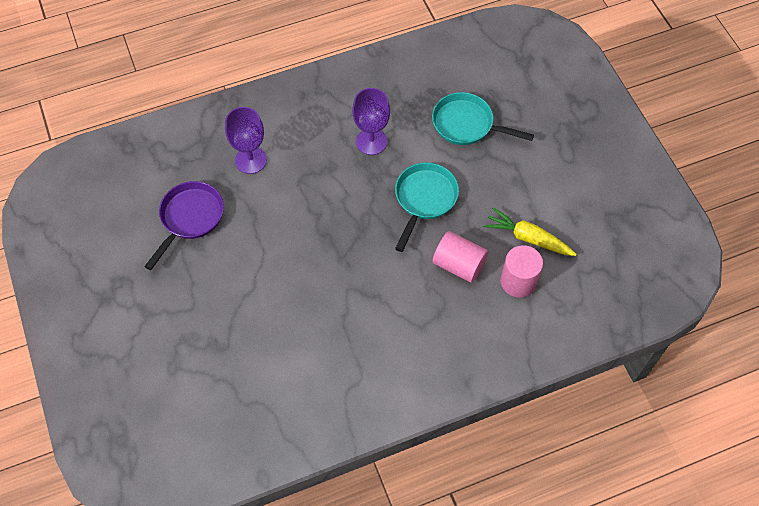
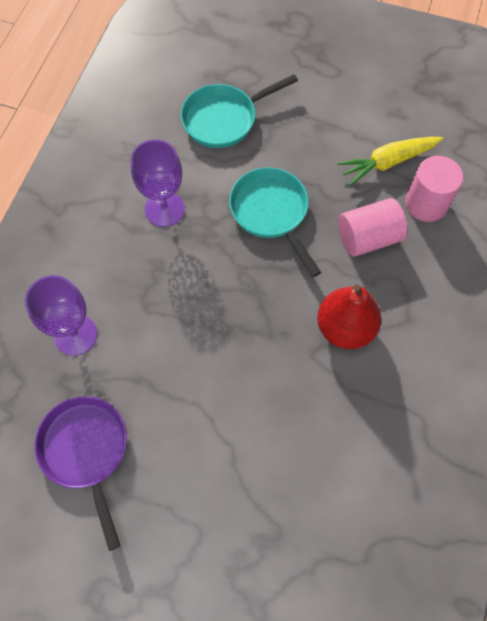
camera: 50 degrees left, 5 degrees up
(382, 295) = (345, 328): none -> red pear

